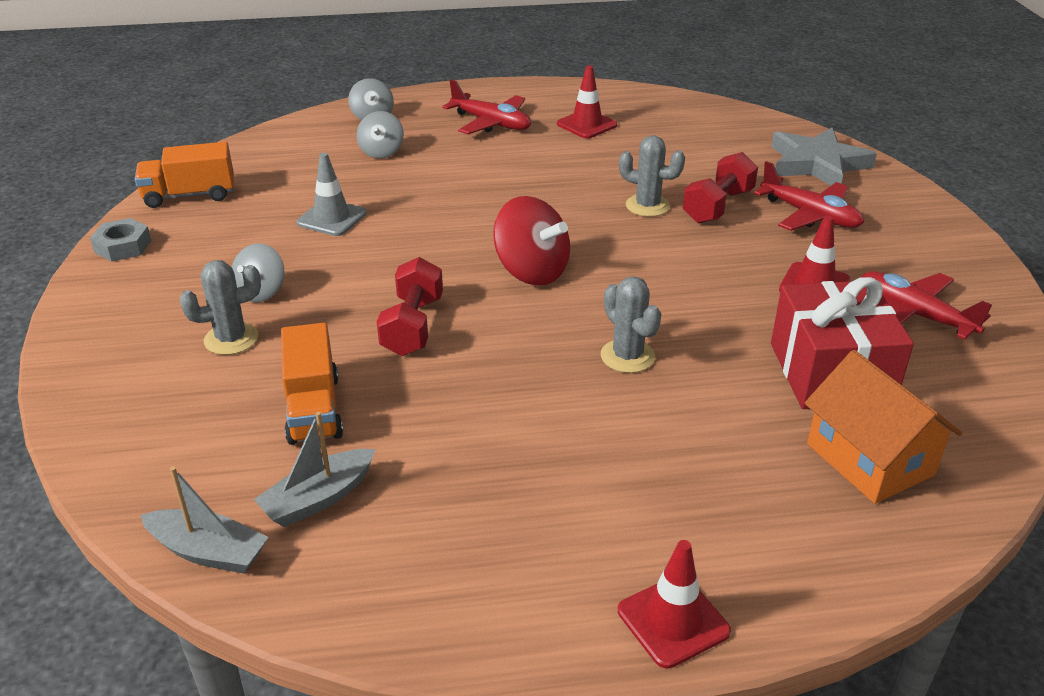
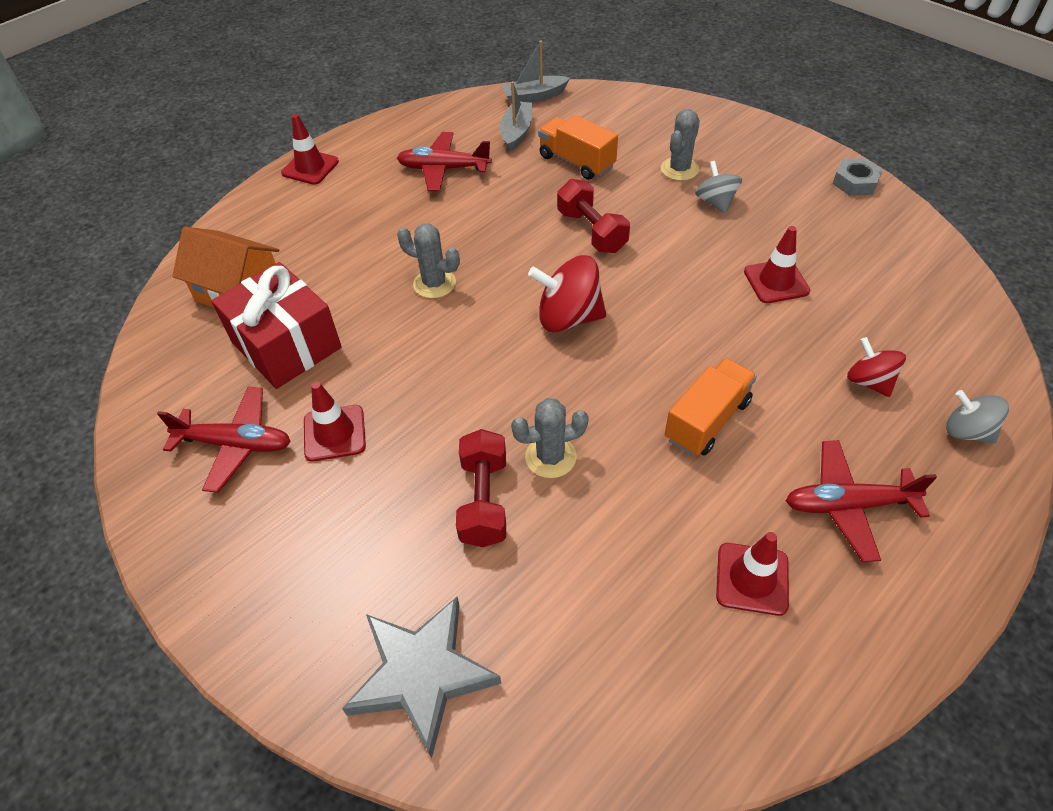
camera: 145 degrees right, 15 degrees up
(190, 195) = (906, 241): orange truck -> orange truck (707, 420)
(332, 218) = (776, 281): grey traffic cone -> red traffic cone
(381, 152) = (869, 381): grey spinning top -> red spinning top
(810, 215) = (383, 545): red plane -> red plane (443, 169)

